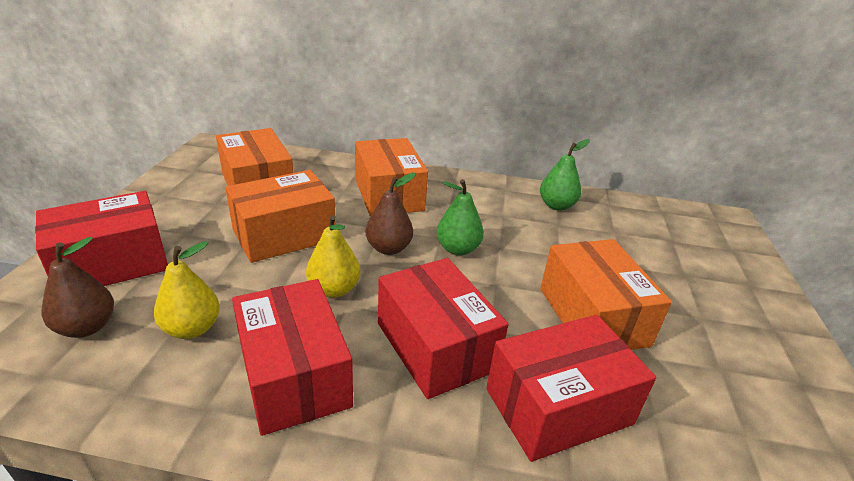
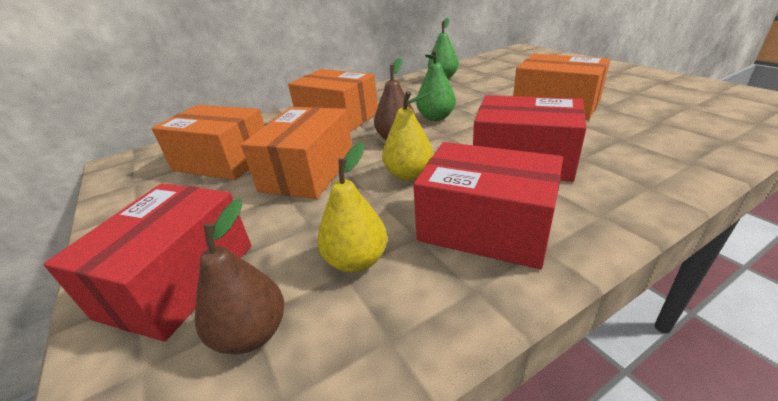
camera: 35 degrees left, 0 degrees up
(558, 406) = (623, 143): red box -> none

